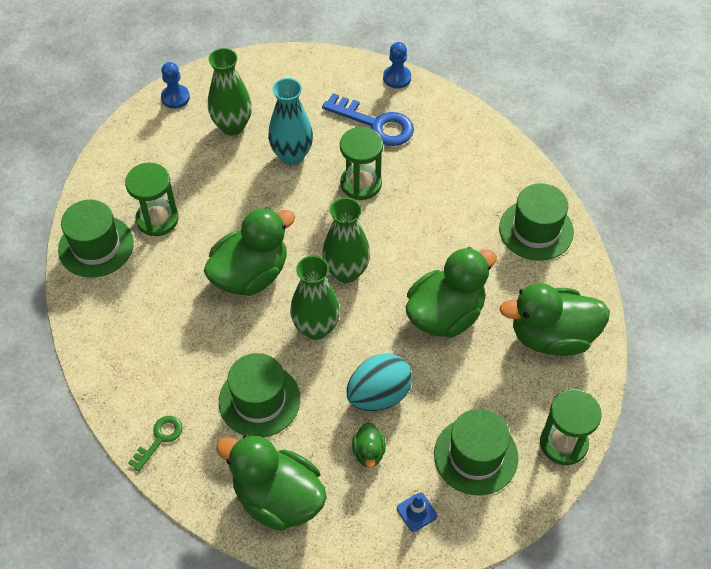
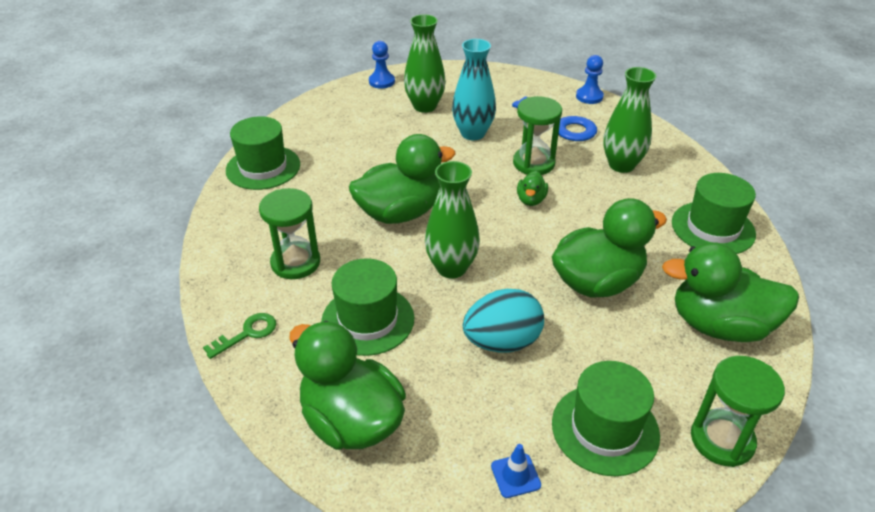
camera: 15 degrees right, 15 degrees down
(157, 219) = (328, 158): green hourglass -> green hourglass (295, 262)
(346, 272) = (498, 227): green vase -> green vase (621, 165)
(368, 452) = (474, 397): green duck -> green duck (531, 200)

